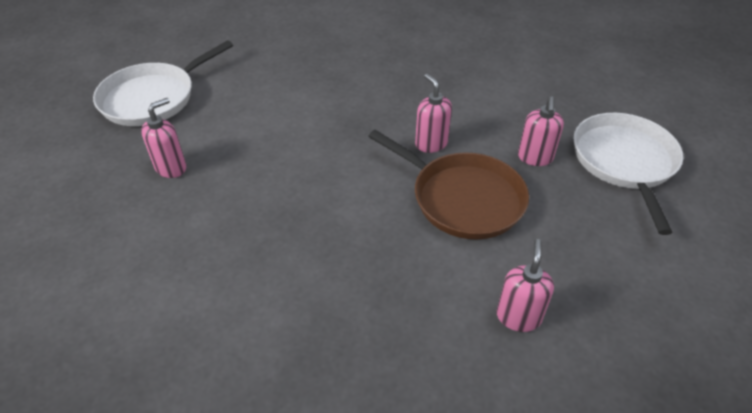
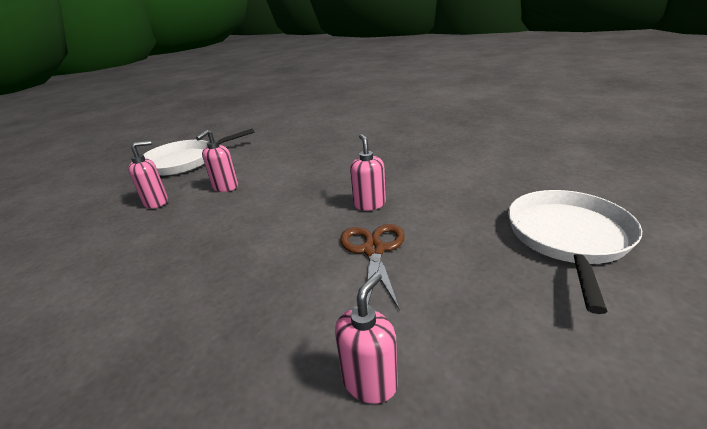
camera: 20 degrees right, 15 degrees down
(463, 198) = (373, 250): brown pan -> brown scissors
(535, 158) = (466, 224): pink soap dispenser -> pink soap dispenser (225, 187)

